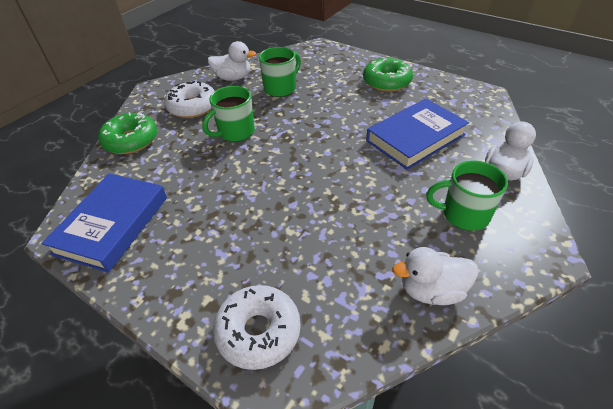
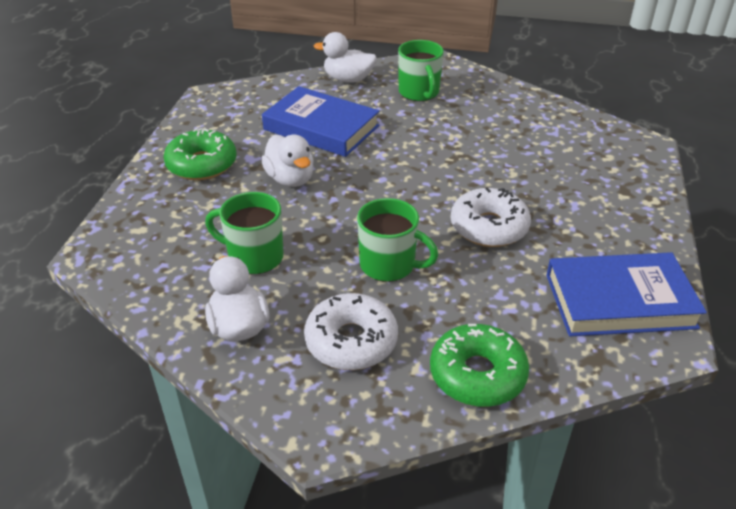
camera: 115 degrees left, 5 degrees down
(258, 331) = (618, 161): white donut -> white donut (489, 227)
(431, 290) = (509, 98): white duck -> white duck (290, 179)

